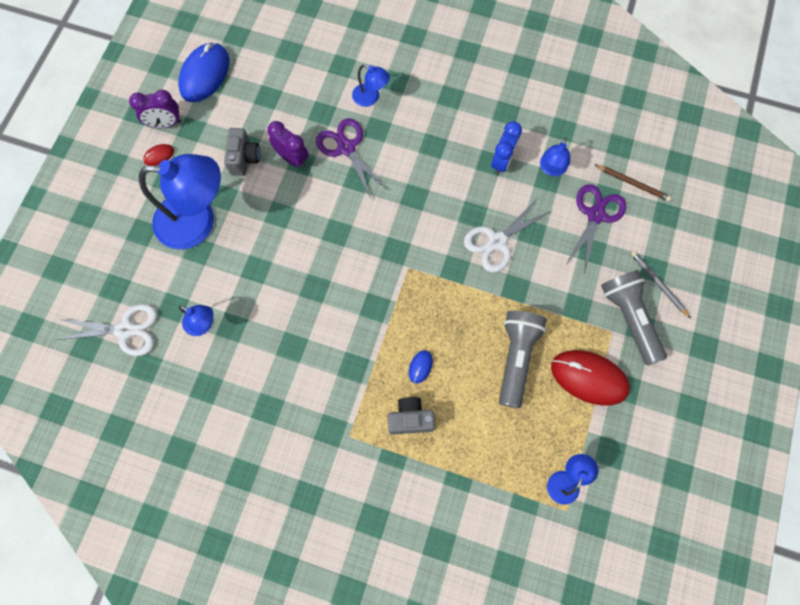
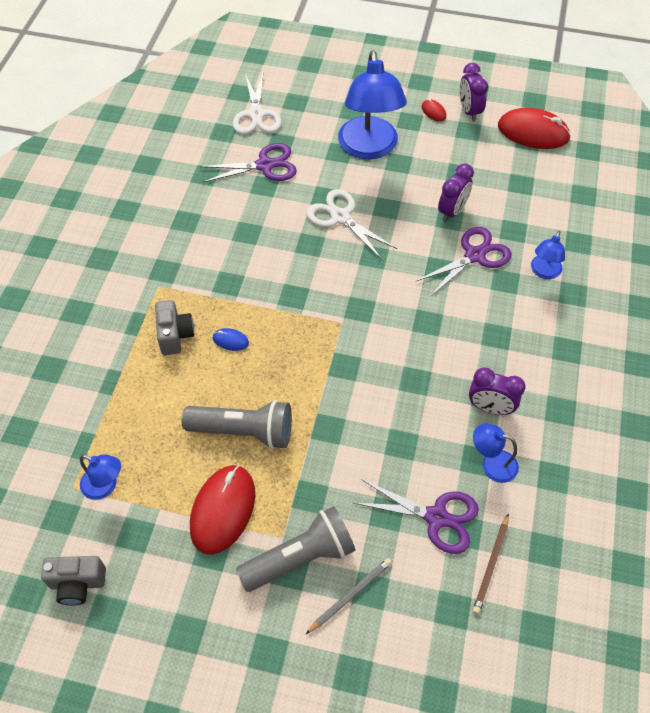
camera: 85 degrees right, 15 degrees down
(203, 325) = (265, 165): blue lamp -> purple scissors
(205, 74) = (533, 132): blue mouse -> red mouse
(244, 158) = (444, 174): grey camera -> grey camera (78, 584)
(497, 241) = (384, 407): white scissors -> white scissors (340, 217)
(502, 162) = (490, 408): blue clock -> purple clock

